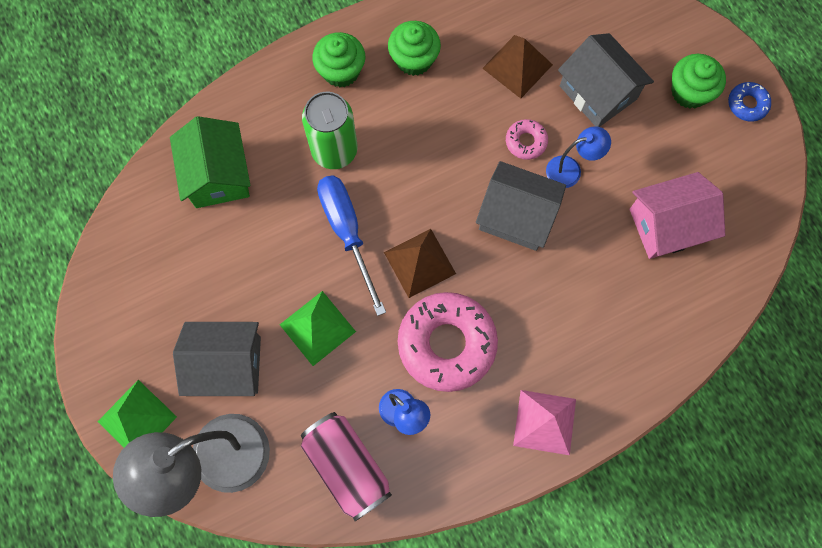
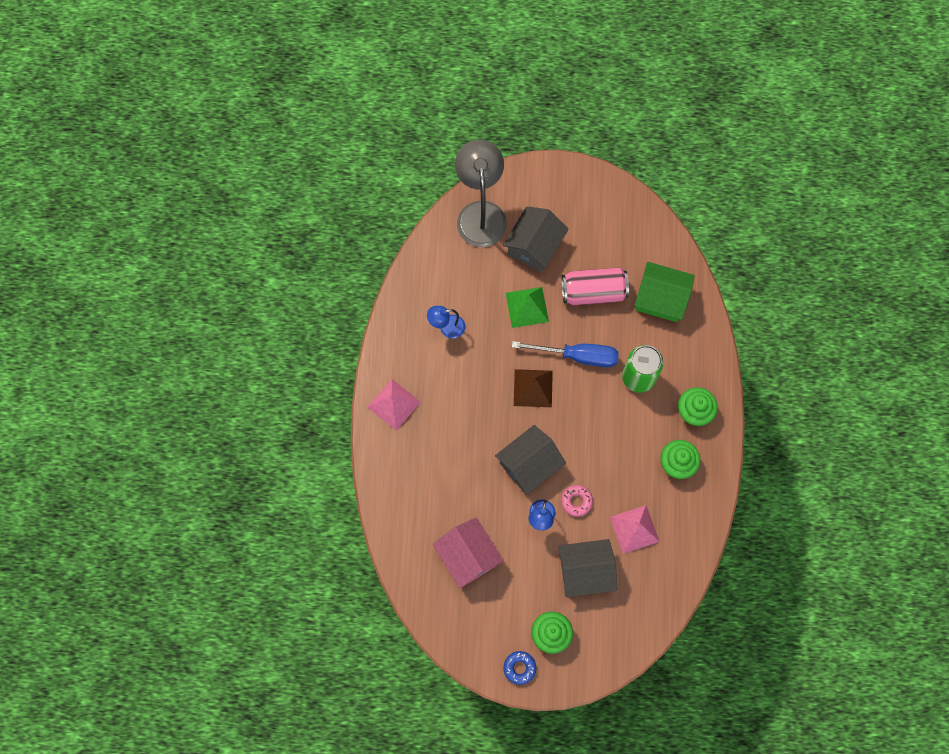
camera: 120 degrees right, 0 degrees up
(137, 419) = (531, 184): green pyramid -> none
(347, 466) = (436, 281): pink can -> pink can (593, 292)
(447, 344) = (473, 375): pink donut -> none
(517, 66) = (634, 529): brown pyramid -> pink pyramid
(667, 225) = (468, 556): pink house -> pink house turned 45 degrees counterclockwise

